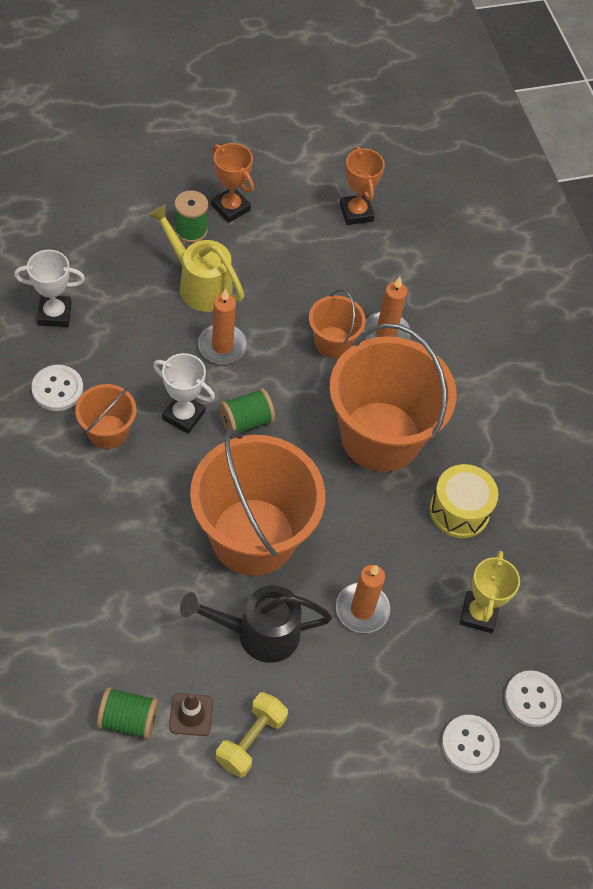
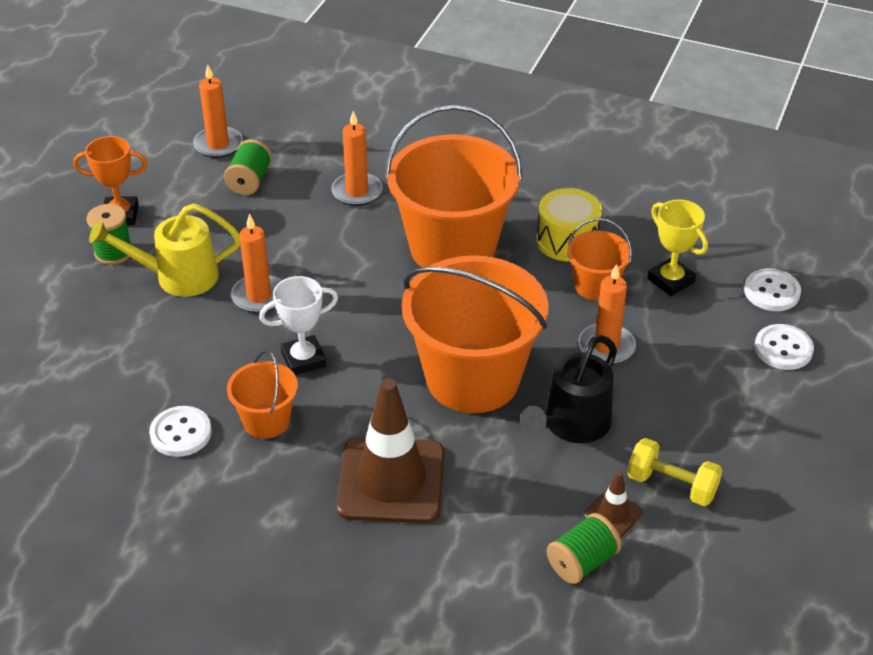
camera: 45 degrees left, 15 degrees down
(54, 314) = (94, 392): white trophy -> none
(112, 546) = (391, 481): none -> brown traffic cone
(246, 421) = (352, 321): green spool -> green spool (250, 181)
(251, 740) = (672, 485): yellow dumbbell -> yellow dumbbell turned 45 degrees counterclockwise
(332, 342) = (331, 227): orange bucket -> orange bucket (595, 286)
(356, 212) = (218, 145): orange trophy -> orange candle

